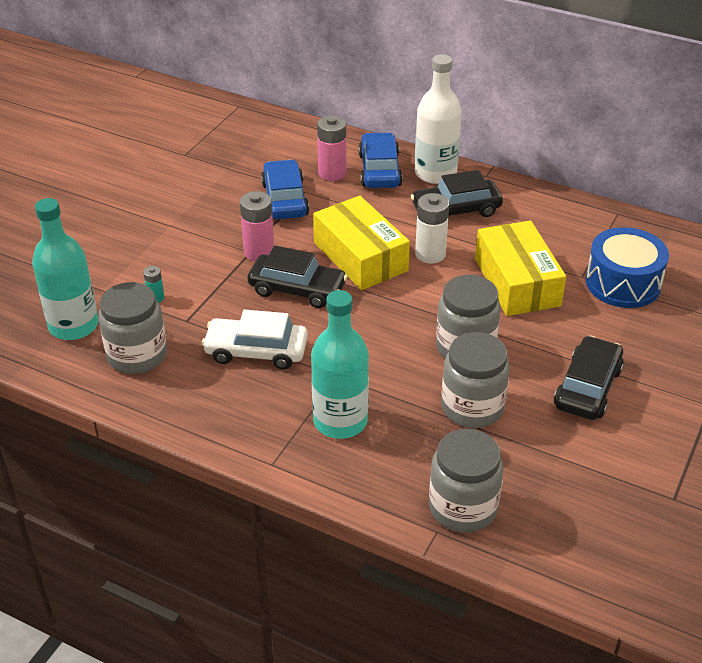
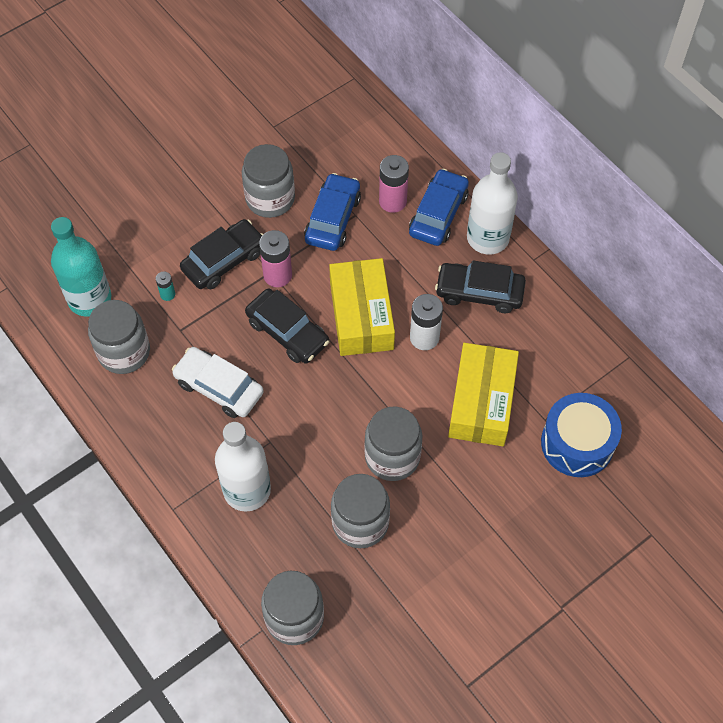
camera: 25 degrees right, 20 degrees up
(215, 202) = (270, 199): none -> grey jar
(340, 421) = (247, 490): turquoise bottle -> white bottle
(587, 388) = (469, 545): black car -> black car (224, 260)

